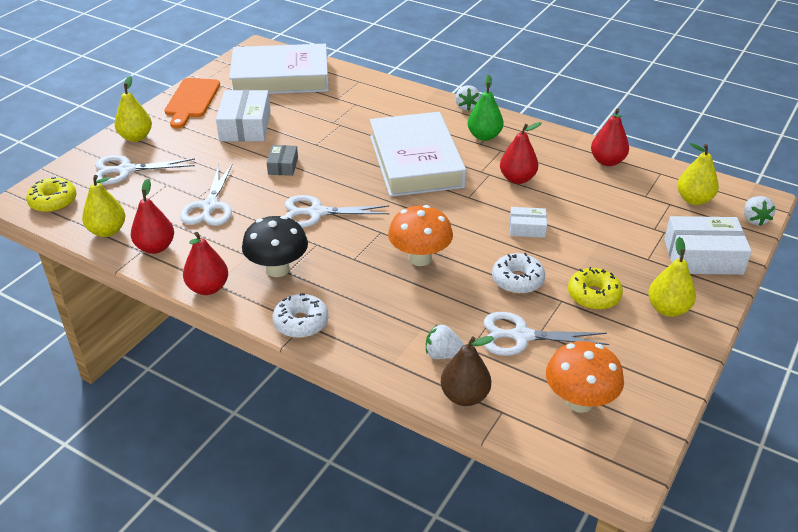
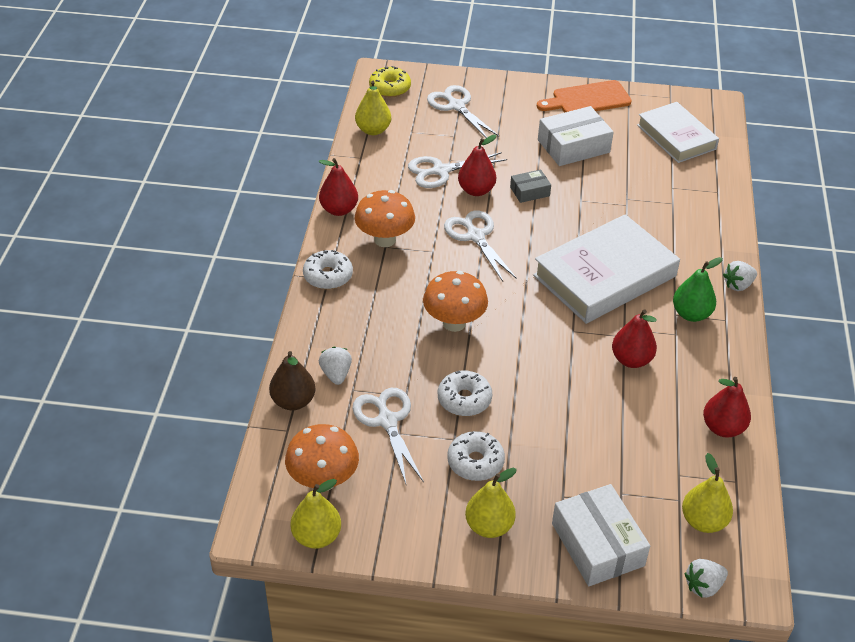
camera: 65 degrees right, 5 degrees up
(136, 137) = (506, 92): yellow pear -> yellow pear (316, 536)
(155, 247) = (369, 163): red pear -> red pear (476, 190)
(277, 269) = (385, 240): black mushroom -> orange mushroom
(280, 77) = (676, 137): white book -> white book, size x0.66
(527, 228) = (551, 387): white box -> none
(593, 295) = (475, 462): yellow donut -> white donut

